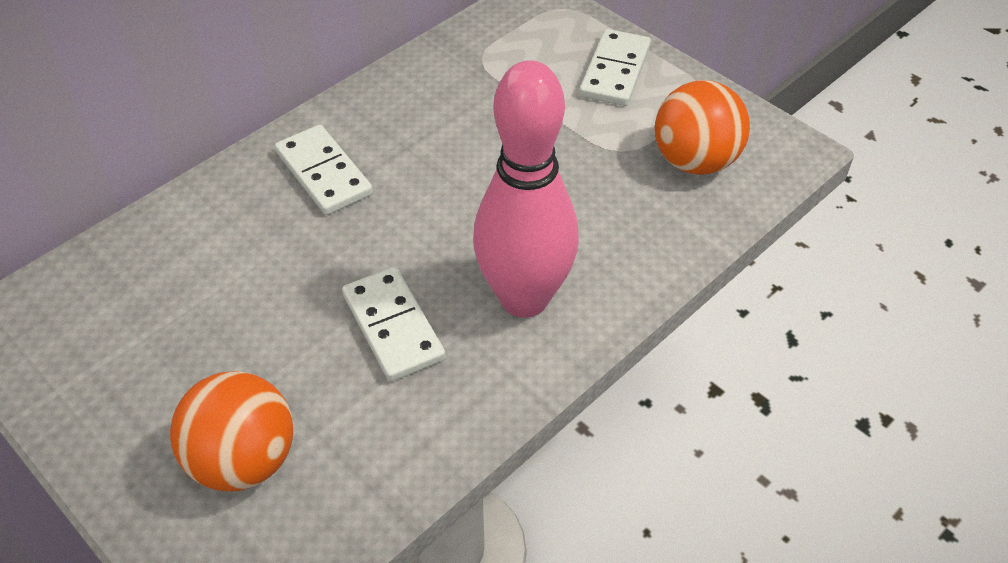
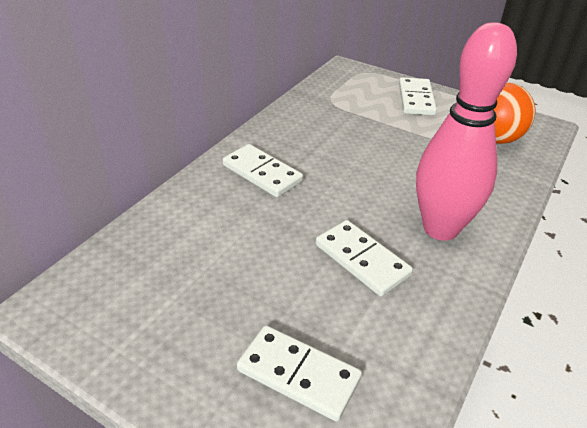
camera: 15 degrees left, 10 degrees down
(244, 460) = (298, 375): orange ball -> white domino

